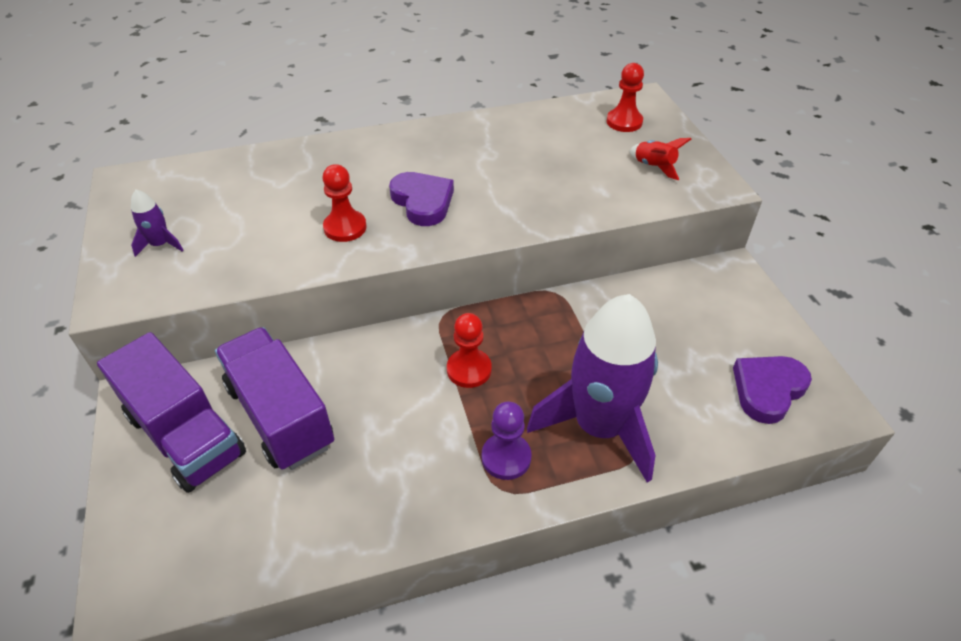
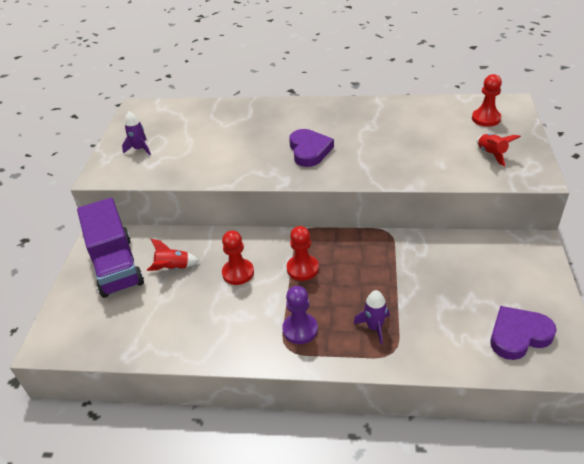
camera: 25 degrees right, 5 degrees down
(280, 415) = (173, 268): purple truck -> red rocket
(345, 227) = (251, 158): red pawn -> red pawn (238, 273)
(599, 427) = (374, 327): purple rocket -> purple rocket, size x0.40

